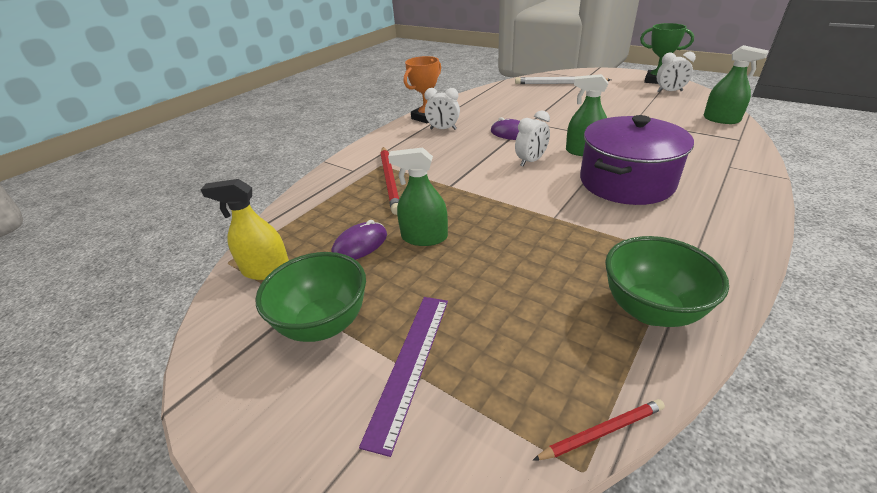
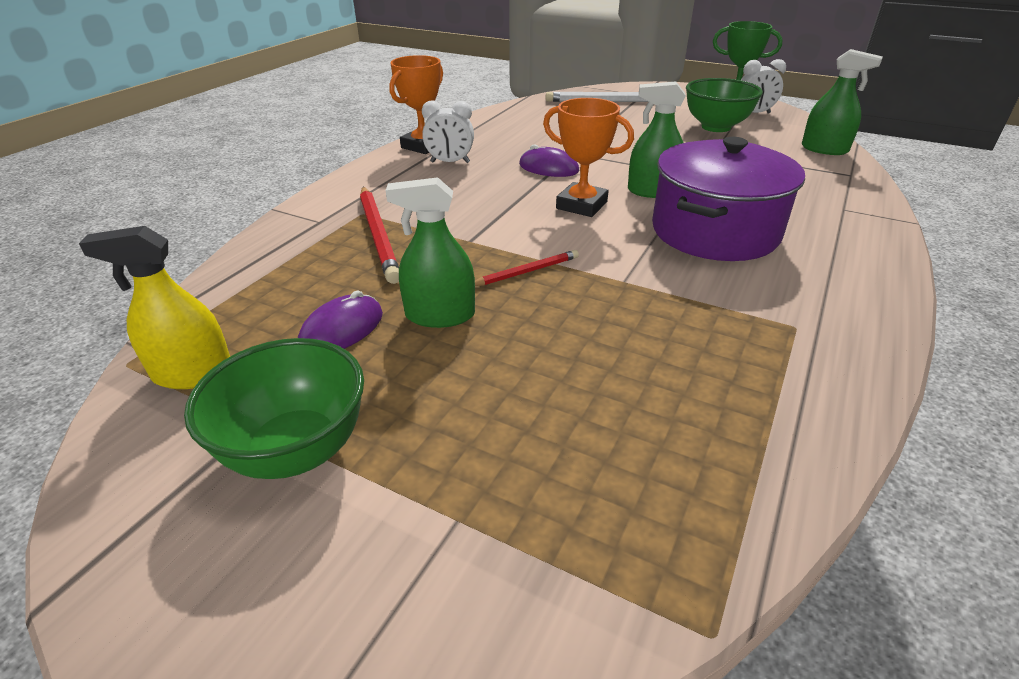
camera: 10 degrees left, 0 degrees up
(410, 364) = (439, 502): purple ruler -> none
(531, 161) = (581, 205): white clock -> orange trophy
(601, 431) = (731, 577): red pencil -> red pencil (526, 271)
(650, 310) = (772, 402): green bowl -> green bowl (716, 127)

